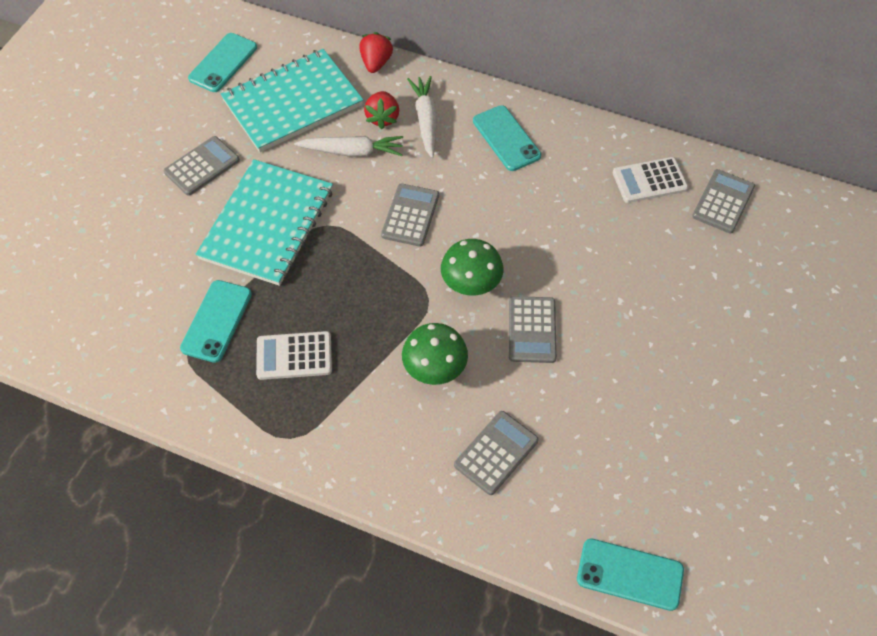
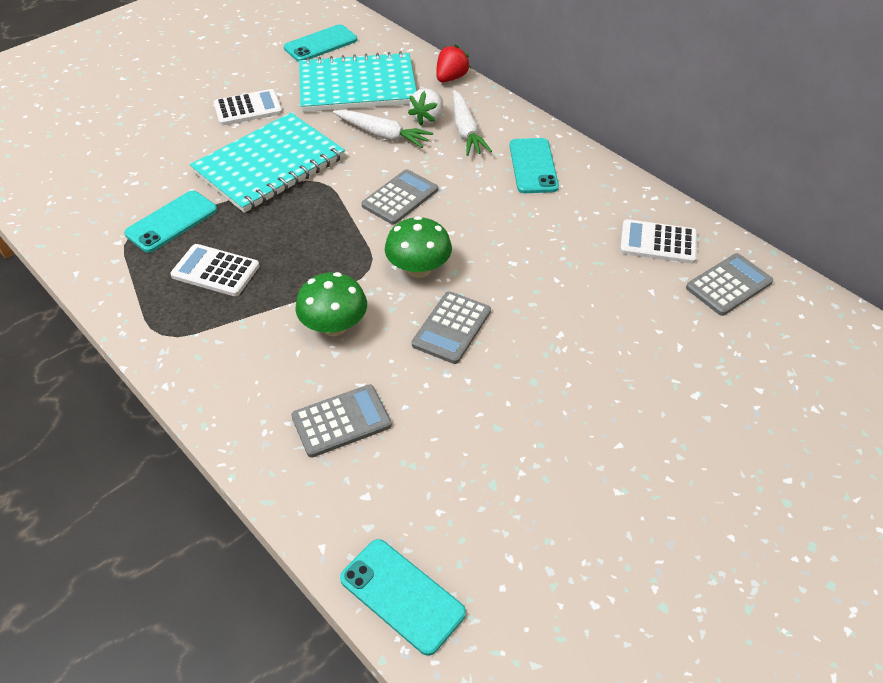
camera: 25 degrees right, 10 degrees down
(202, 166) = (248, 108): grey calculator -> white calculator
(382, 118) = (428, 118): red strawberry -> white strawberry
(426, 120) = (466, 131): white carrot -> white carrot turned 150 degrees clockwise

